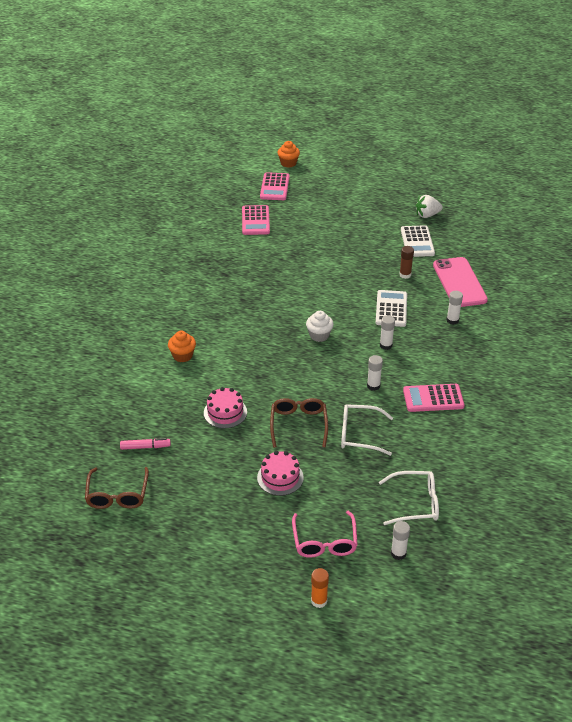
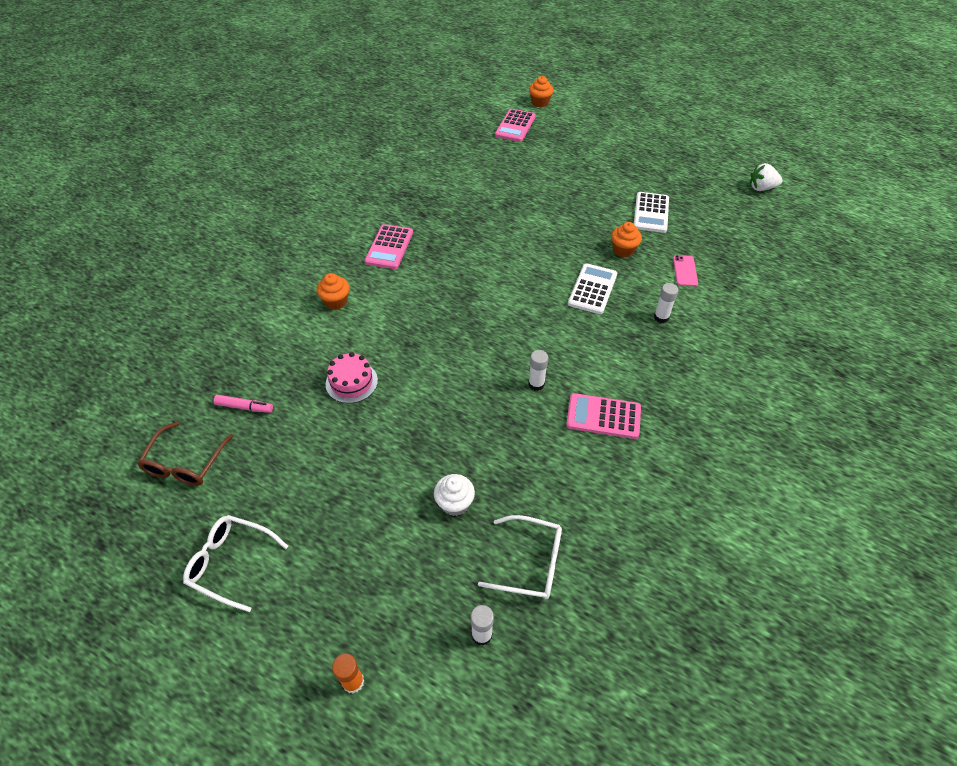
camera: 15 degrees right, 10 degrees up
(255, 221) = (480, 159): pink calculator -> pink calculator (389, 247)
(280, 477) = (378, 484): pink cake -> none
(298, 425) = (428, 417): brown glasses -> none
(319, 335) = (497, 306): white cupcake -> white cupcake (454, 503)
(324, 541) = (395, 591): pink glasses -> none
(359, 434) = (496, 446): white glasses -> white glasses (231, 563)
(386, 345) = (570, 334): white glue stick -> none
(405, 275) = (623, 250): brown glue stick -> orange cupcake
(427, 215) = (673, 183): white strawberry -> white strawberry (761, 188)
(459, 282) = (685, 271): pink phone -> pink phone, size x0.48

